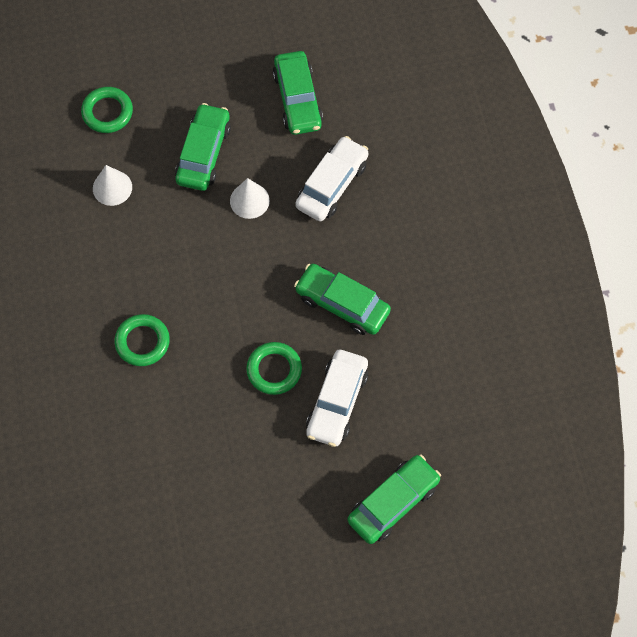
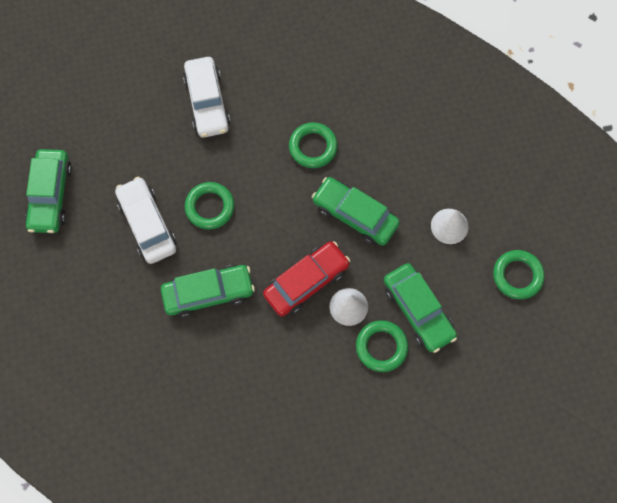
camera: 135 degrees right, 5 degrees up
(257, 154) = (381, 347): none -> green ring
(261, 245) = (306, 282): none -> red car
(297, 99) = (399, 420): green car -> green car (355, 215)
(332, 185) = (304, 375): white car -> white car (207, 102)

